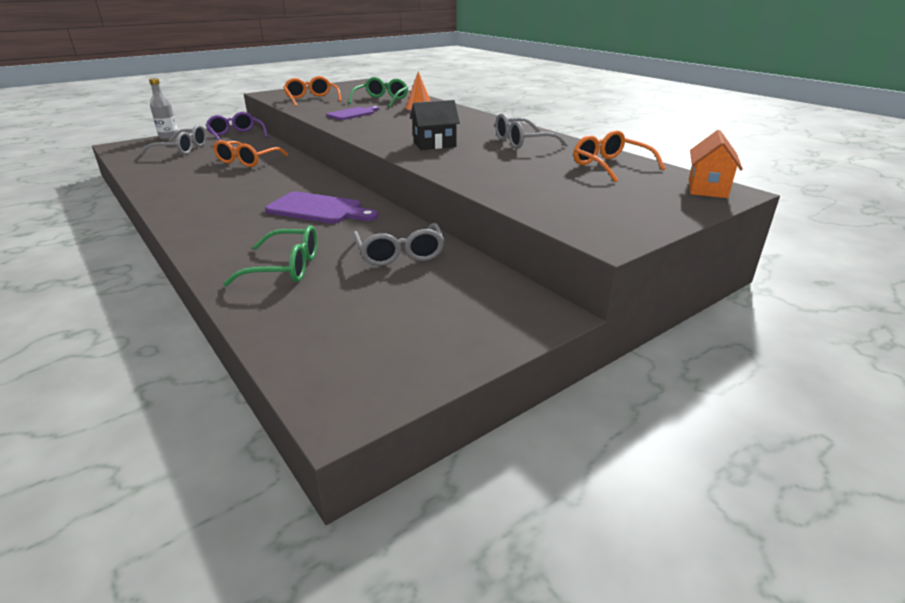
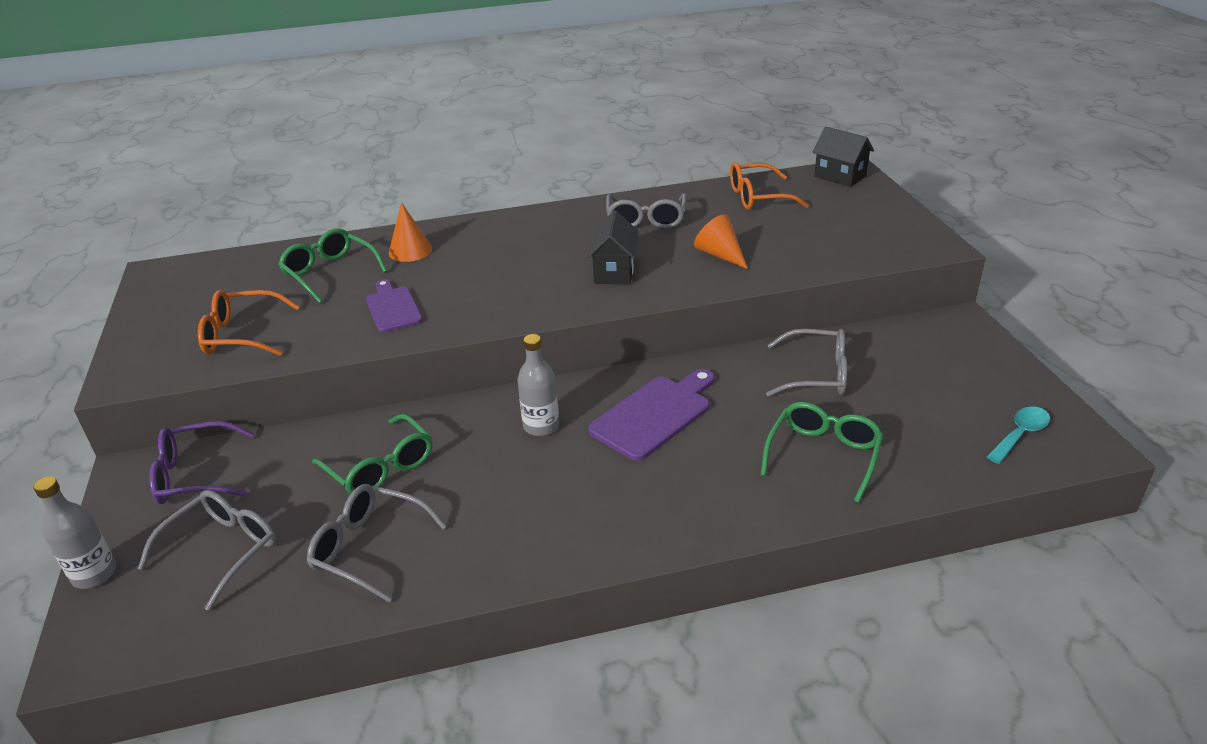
camera: 65 degrees left, 5 degrees up
(182, 170) = (369, 548): none -> grey glasses
(248, 161) = (380, 467): orange glasses -> green glasses
(295, 184) = (541, 426): none -> grey bottle
(347, 361) = (1020, 434): none -> turquoise spoon
(490, 166) = (720, 255): none -> orange cone
(707, 188) = (840, 176): orange house -> black house

